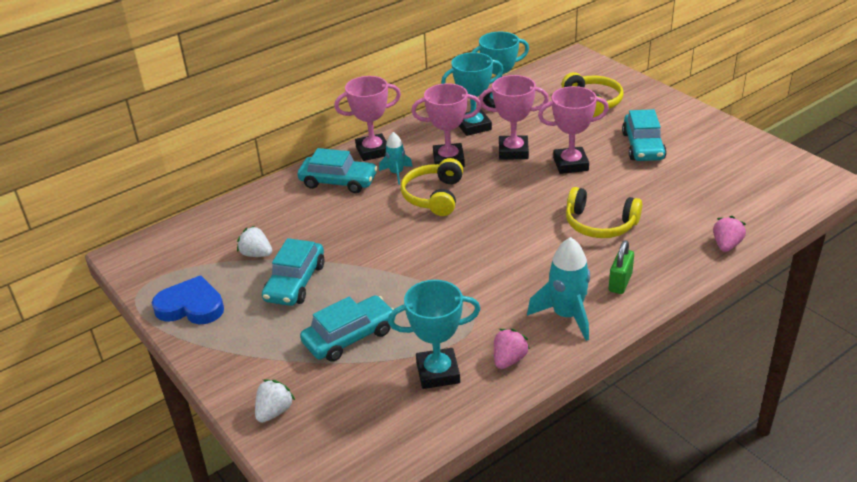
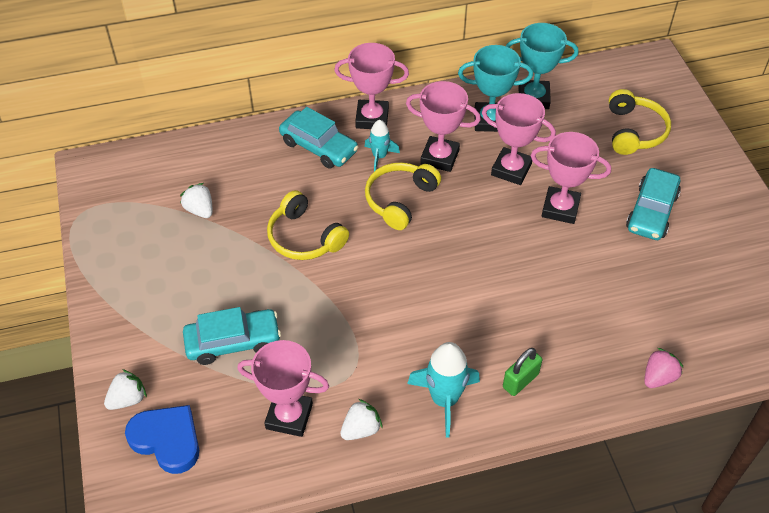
camera: 20 degrees right, 15 degrees up
(191, 306) = (115, 250): blue heart -> blue heart (167, 440)
(295, 282) = (217, 258): turquoise car -> none
(438, 372) = (289, 416): turquoise trophy -> pink trophy
(509, 360) = (361, 429): pink strawberry -> white strawberry
(600, 224) = (543, 299): yellow headphones -> yellow headphones (304, 237)

